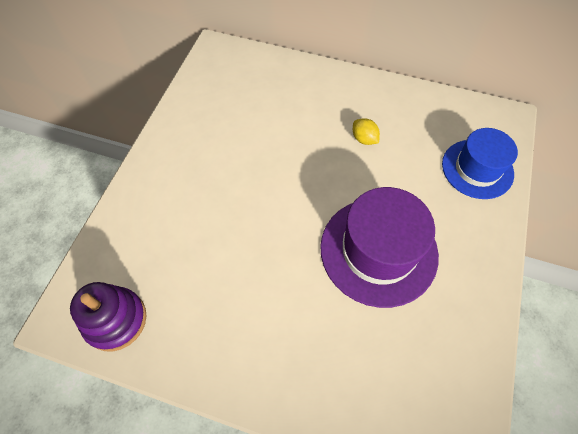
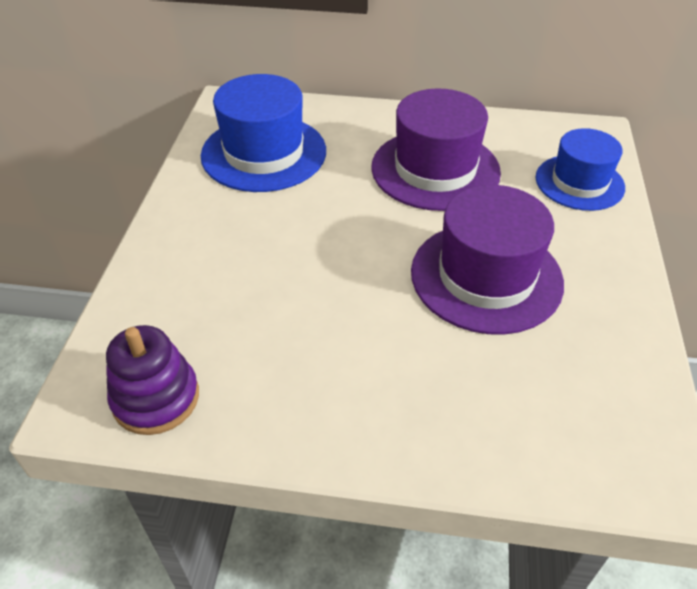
camera: 10 degrees left, 15 degrees down
(234, 104) = (264, 153): none -> blue hat
(364, 139) = (435, 169): yellow lemon -> purple hat

